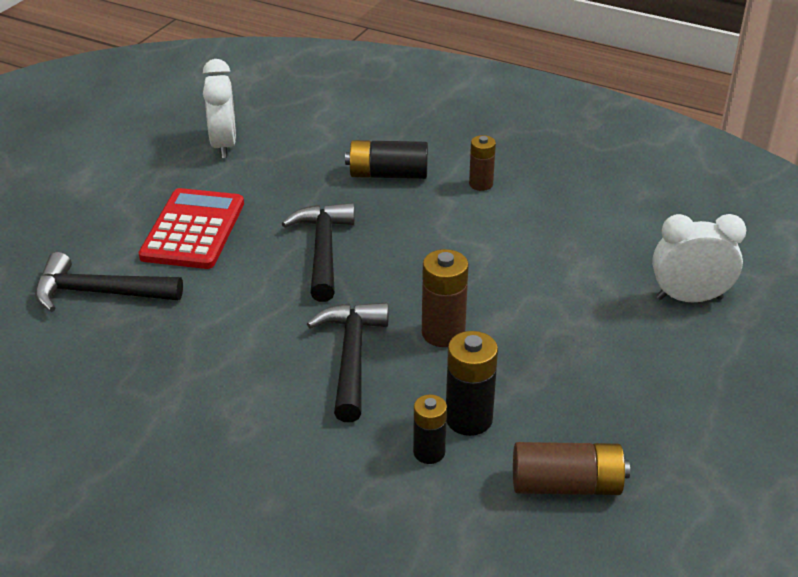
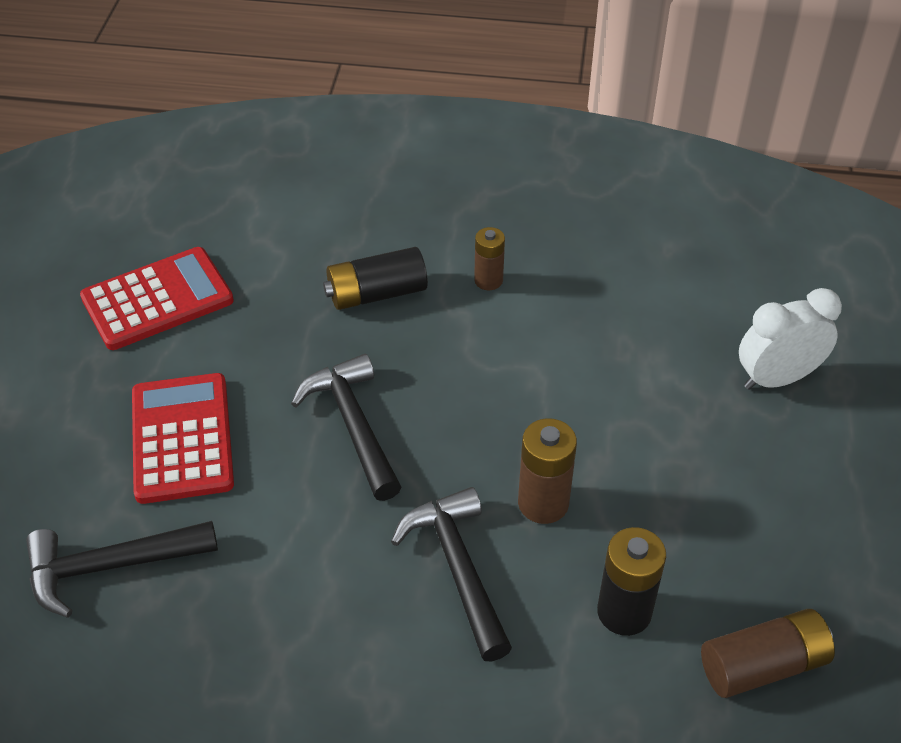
camera: 20 degrees left, 10 degrees up
(224, 145) = (157, 299): white clock -> red calculator
(429, 452) = (603, 671): black battery -> none

